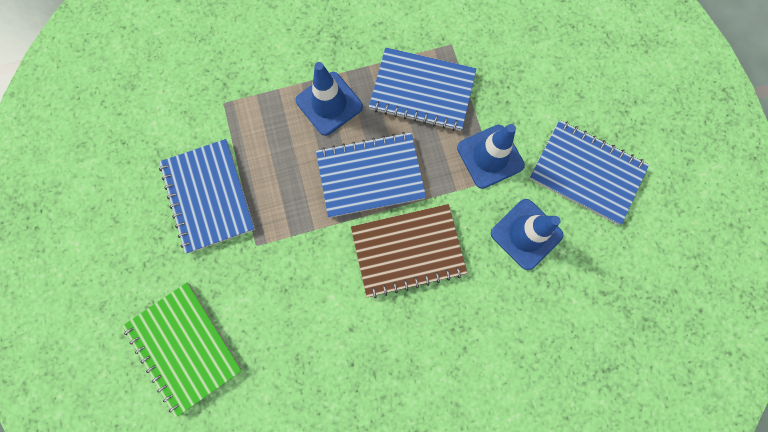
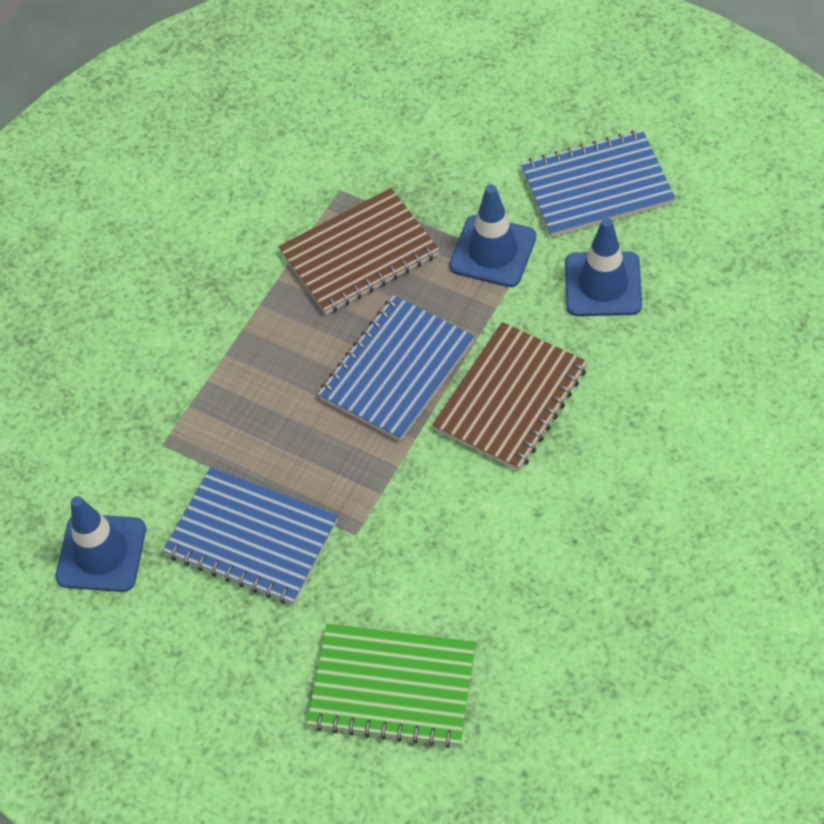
camera: 40 degrees left, 20 degrees down
(329, 104) = (278, 346): blue traffic cone -> blue traffic cone (101, 553)
(422, 91) = (359, 254): blue notebook -> brown notebook

